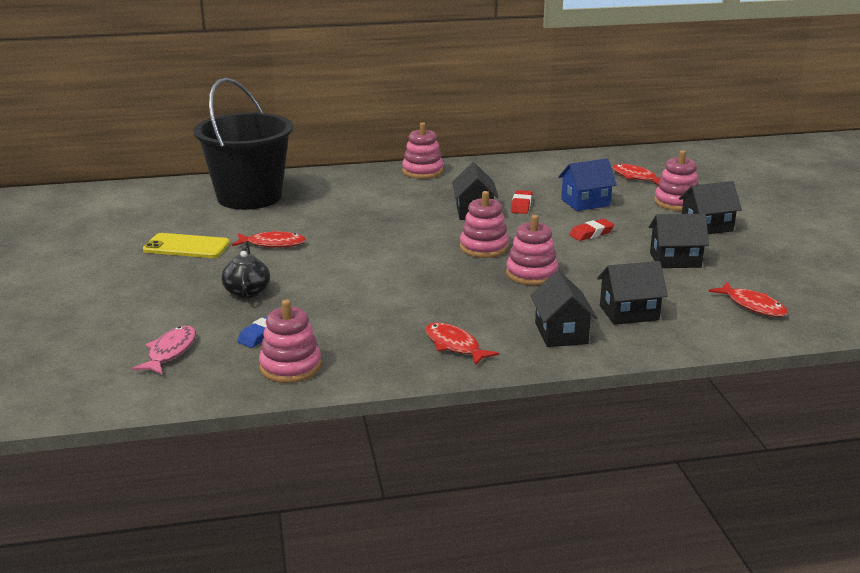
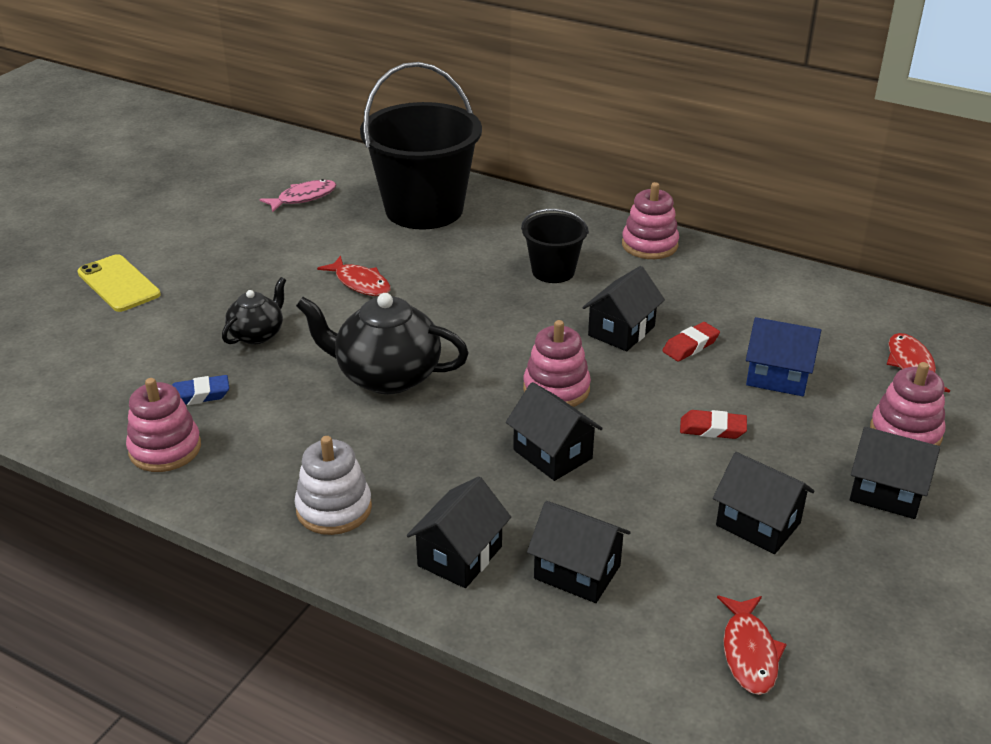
camera: 40 degrees right, 10 degrees up
(170, 352) = (105, 375): pink fish -> pink fish (303, 198)
(186, 247) = (285, 252): yellow phone -> yellow phone (118, 284)
(374, 278) = (386, 376): none -> black teapot
(388, 199) = (553, 271): none -> black bucket
(454, 346) = (334, 508): red fish -> white stacking toy
(531, 274) = (552, 454): pink stacking toy -> black house

